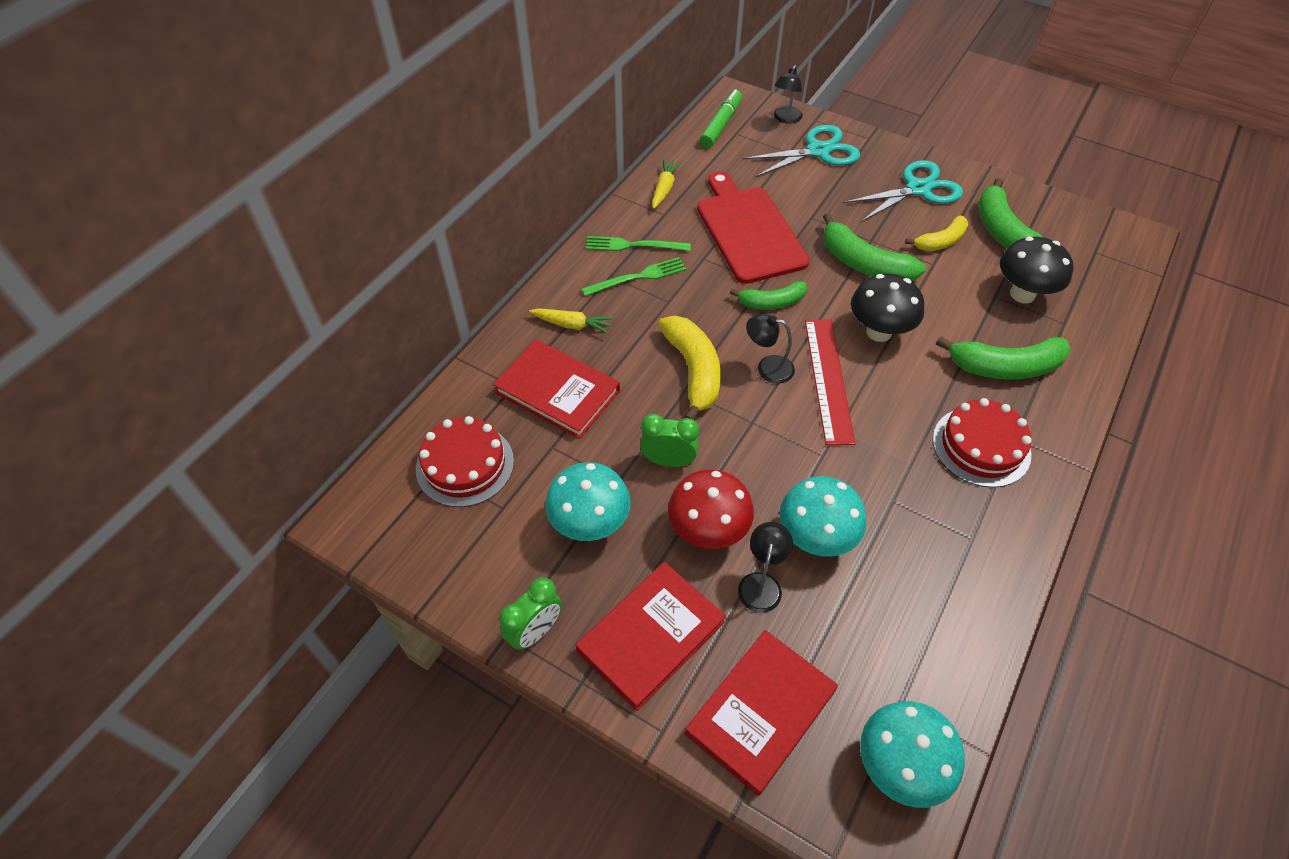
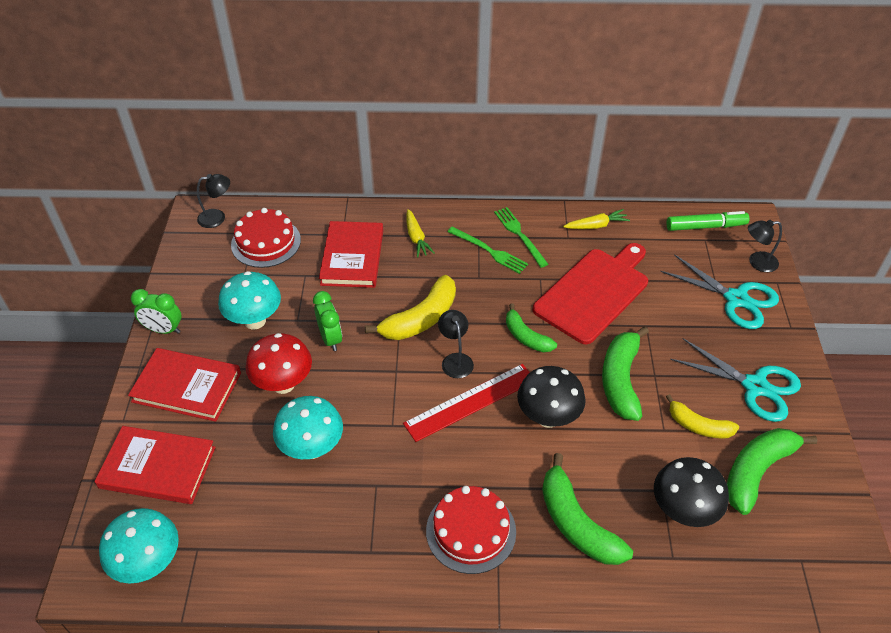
camera: 60 degrees right, 5 degrees down
(761, 583) = (257, 430): black lamp -> black lamp (217, 217)

